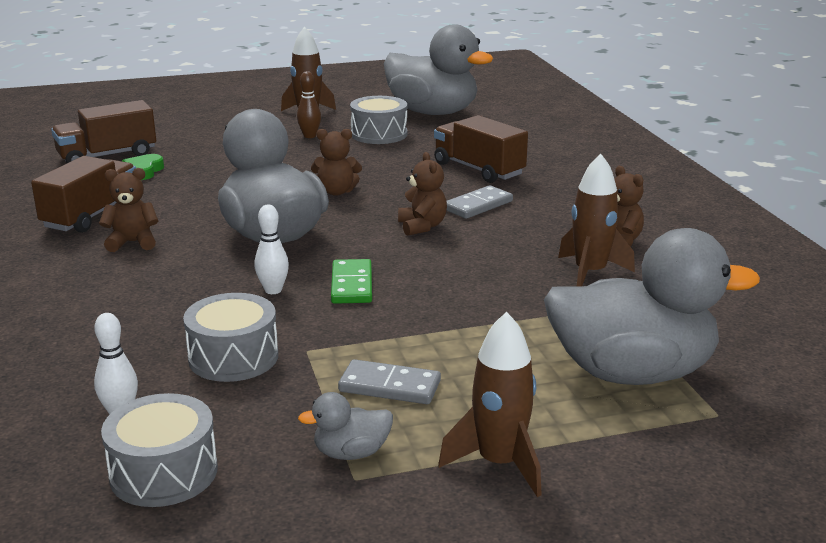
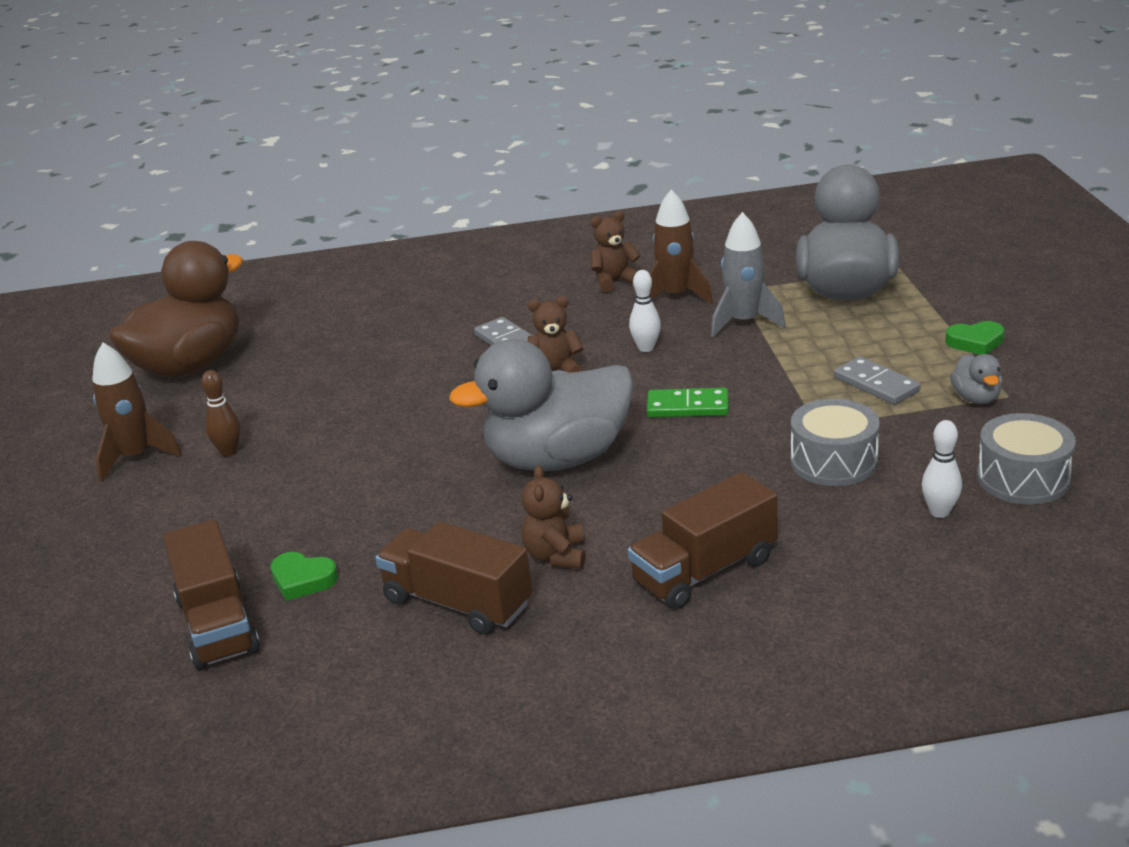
camera: 80 degrees left, 5 degrees up
(273, 290) = (696, 449): white bowling pin -> white bowling pin (646, 348)
(336, 192) = (439, 424): brown teddy bear -> none
(379, 134) = (252, 401): grey drum -> none
(390, 386) = (876, 384): grey domino -> grey domino turned 60 degrees counterclockwise
(433, 112) = (190, 366): grey duck -> brown duck
(478, 169) = (405, 340): brown truck -> brown truck (704, 571)
(499, 463) = (975, 342): brown rocket -> green heart
(533, 310) = (743, 322): none -> grey rocket

